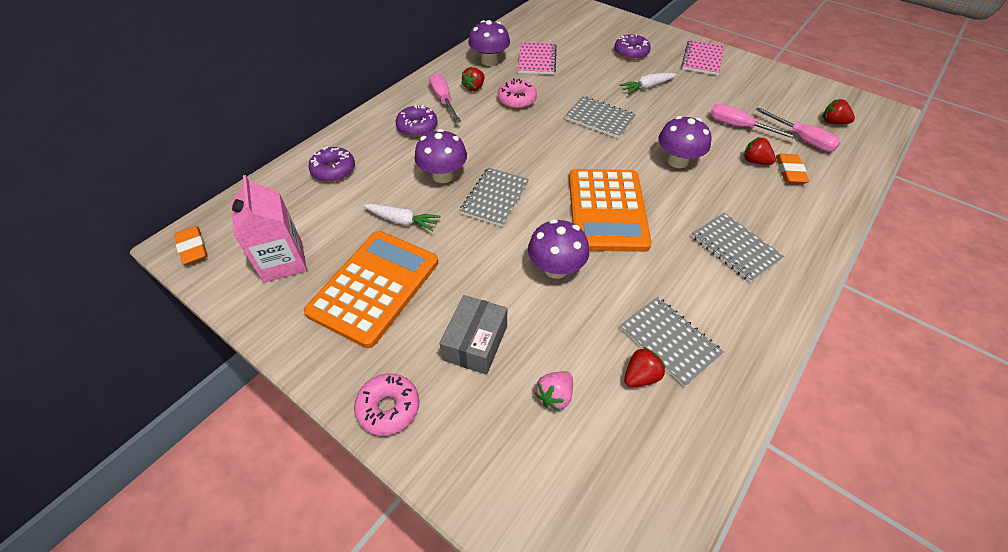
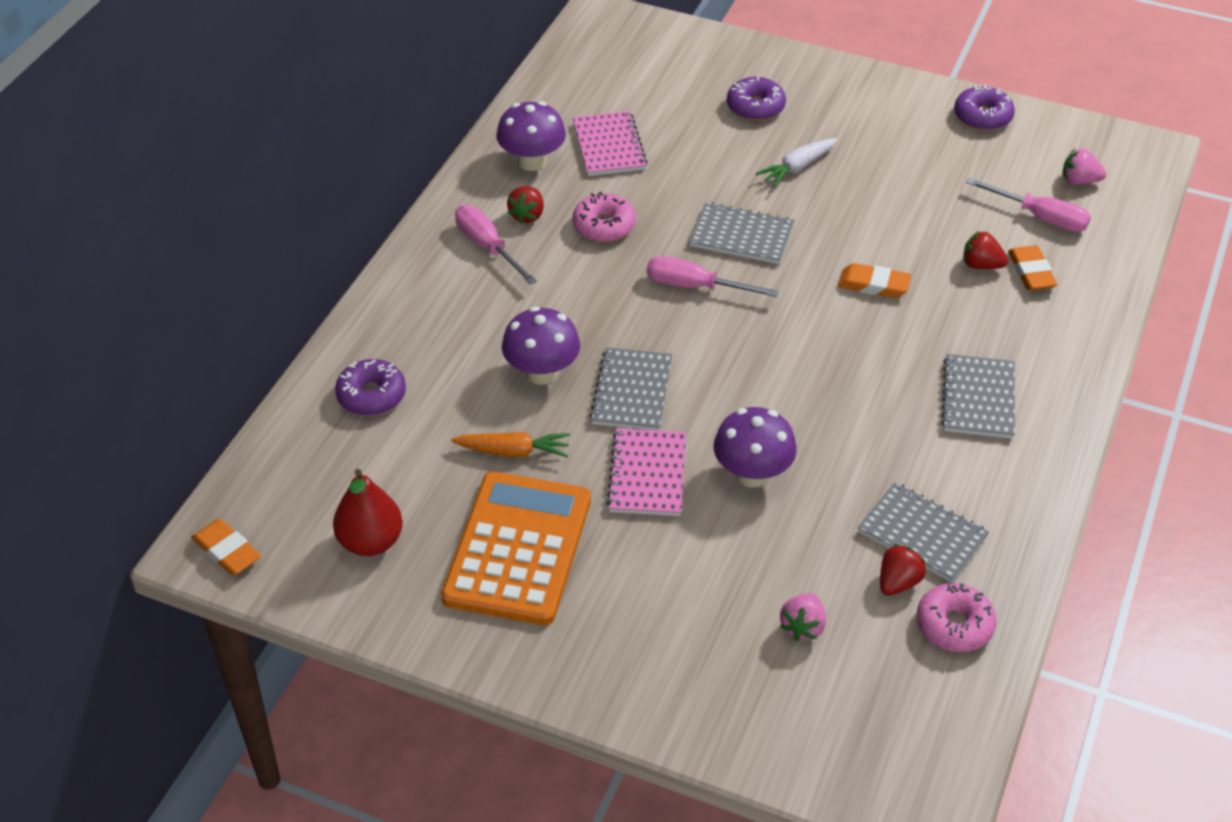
camera: 15 degrees left, 5 degrees down
(283, 261) = (371, 542): pink carton -> red pear
(388, 408) = (606, 685): pink donut -> pink donut (954, 625)
(402, 221) = (513, 452): white carrot -> orange carrot
(417, 127) = (467, 301): purple donut -> purple donut (982, 117)
(475, 342) = (682, 588): grey box -> none
(607, 210) = (795, 379): orange calculator -> none
(677, 161) = (873, 285): purple mushroom -> orange eraser
(702, 59) = (869, 101): pink notebook -> pink notebook (647, 474)
(735, 248) = (978, 399): grey notebook -> grey notebook turned 60 degrees clockwise
(739, 127) = (949, 213): pink screwdriver -> pink screwdriver (695, 287)
(833, 122) = (1079, 181): red strawberry -> pink strawberry

